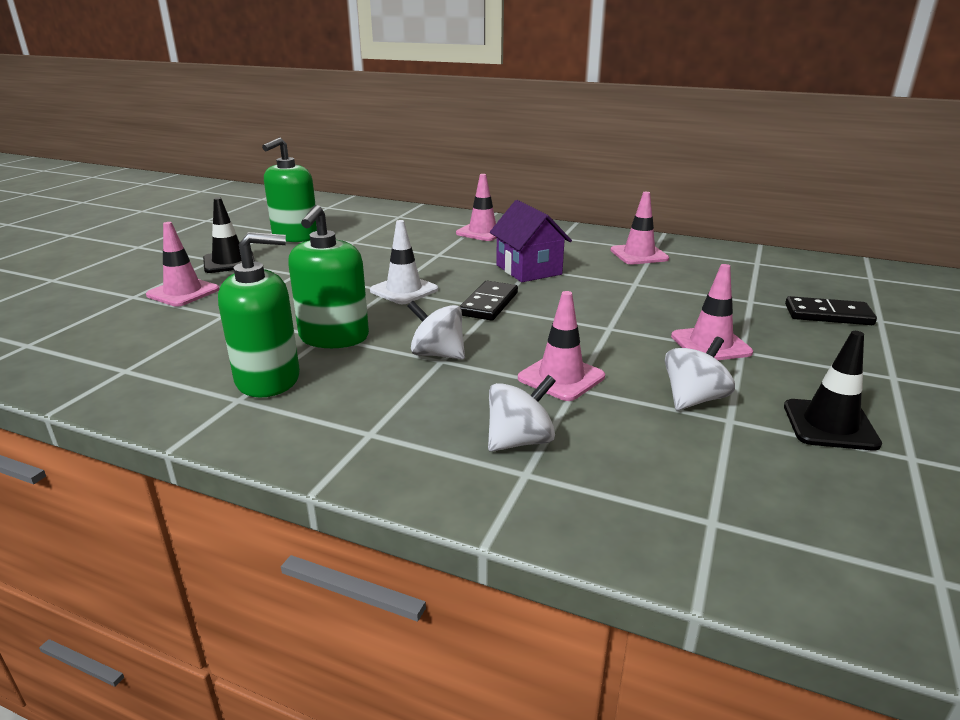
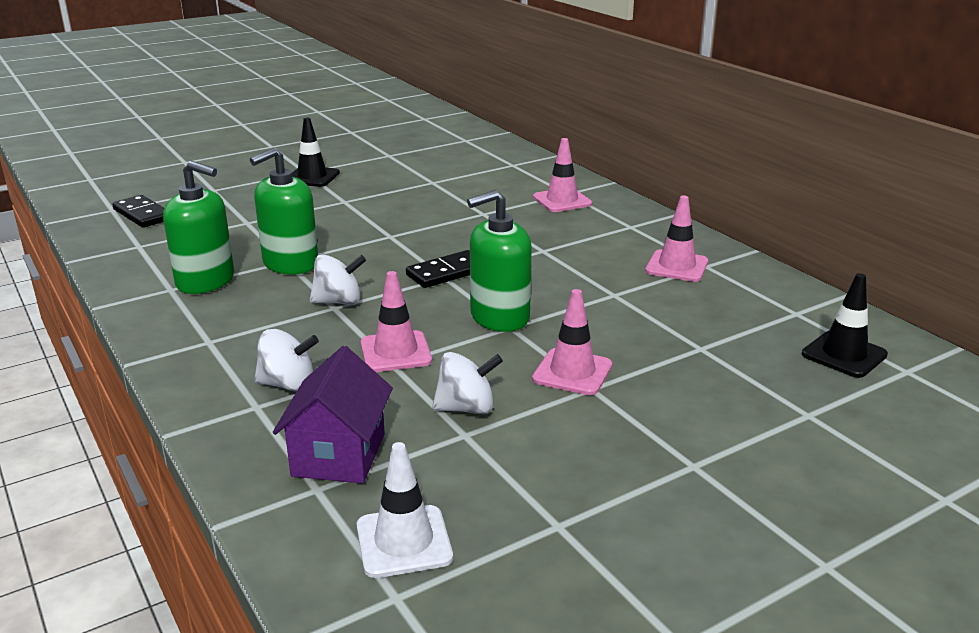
camera: 35 degrees right, 0 degrees up
(183, 292) = (247, 195): pink traffic cone -> none
(295, 236) = (394, 165): green soap dispenser -> green soap dispenser (499, 317)
(404, 290) = (400, 239): white traffic cone -> white traffic cone (404, 542)
(437, 354) = (338, 301): white spinning top -> white spinning top turned 105 degrees clockwise
(528, 270) = (537, 251): purple house -> purple house (339, 455)
(828, 315) = (757, 389): black domino -> black domino (143, 214)
(830, 425) = (540, 473): black traffic cone -> black traffic cone (844, 354)

